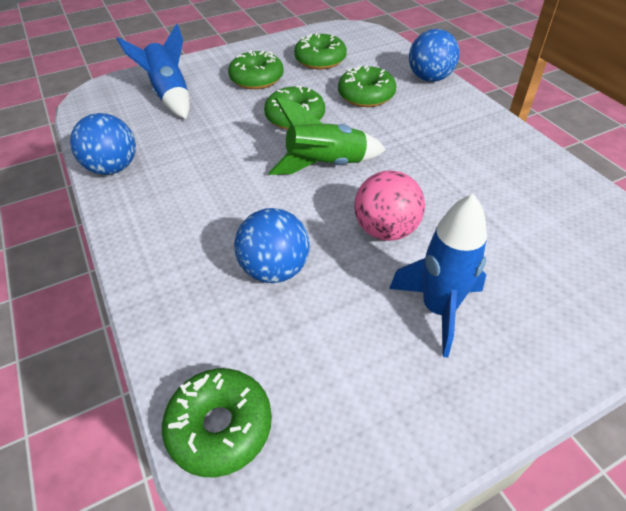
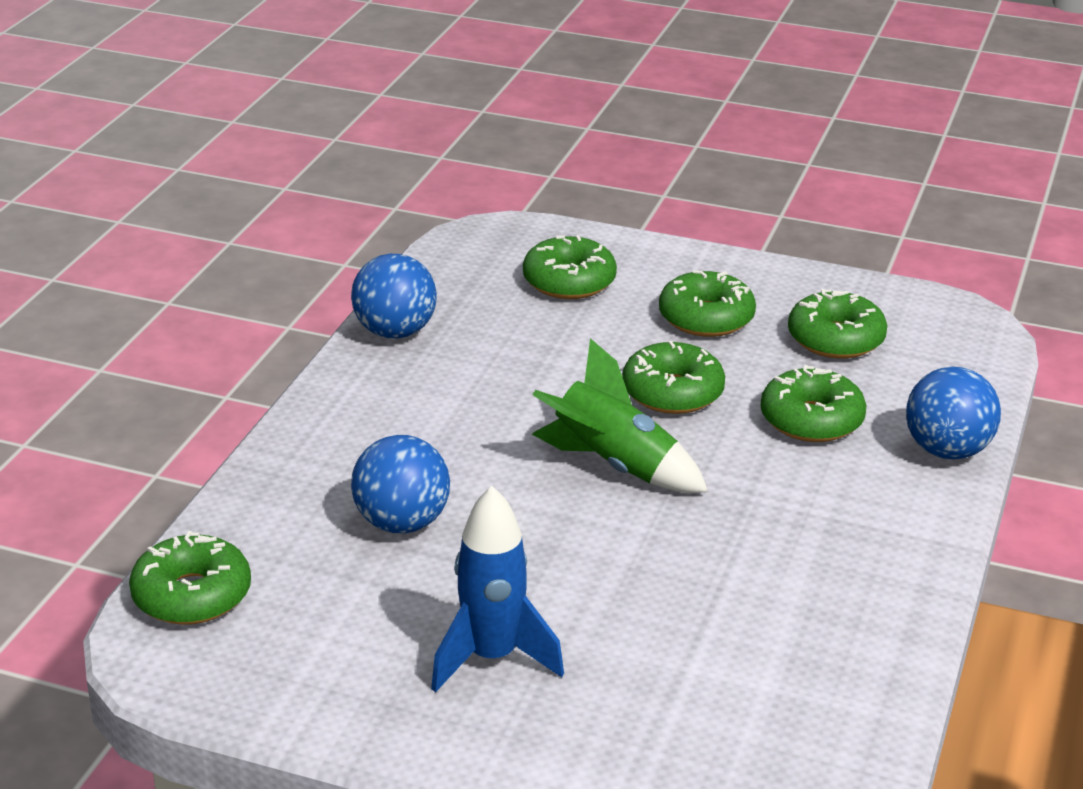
camera: 45 degrees right, 15 degrees down
(170, 95) = (569, 281): blue rocket -> green donut
(386, 230) = (565, 566): pink ball -> none

